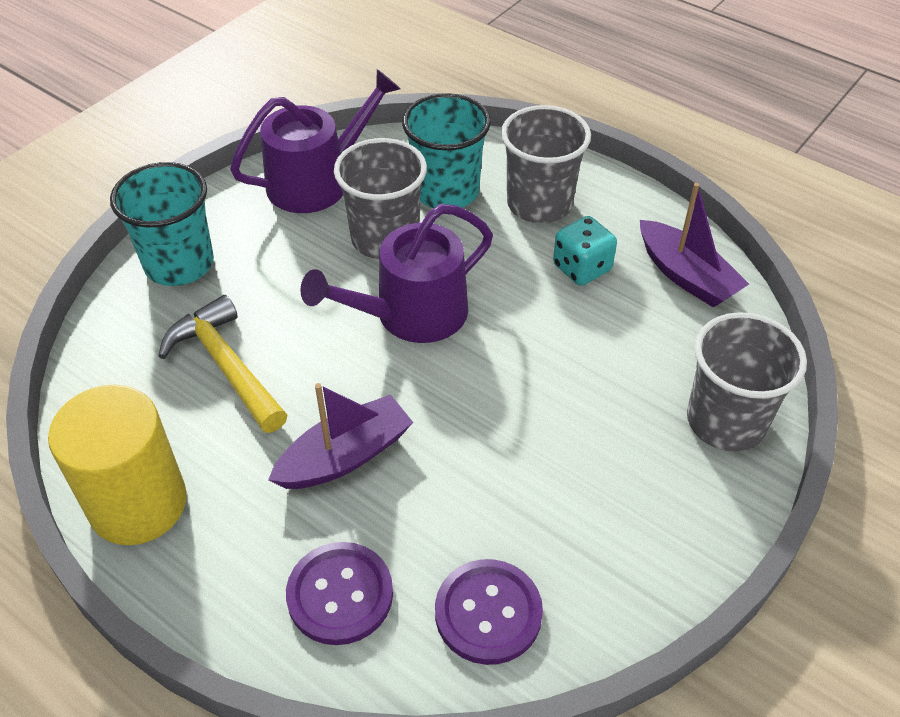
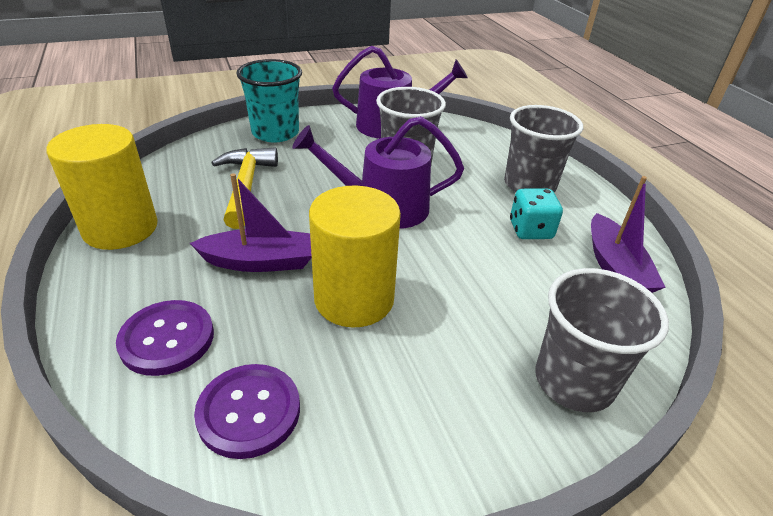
camera: 30 degrees right, 10 degrees down
(446, 191) = (469, 157): turquoise cup -> none
(479, 446) = (354, 299): none -> yellow cylinder

